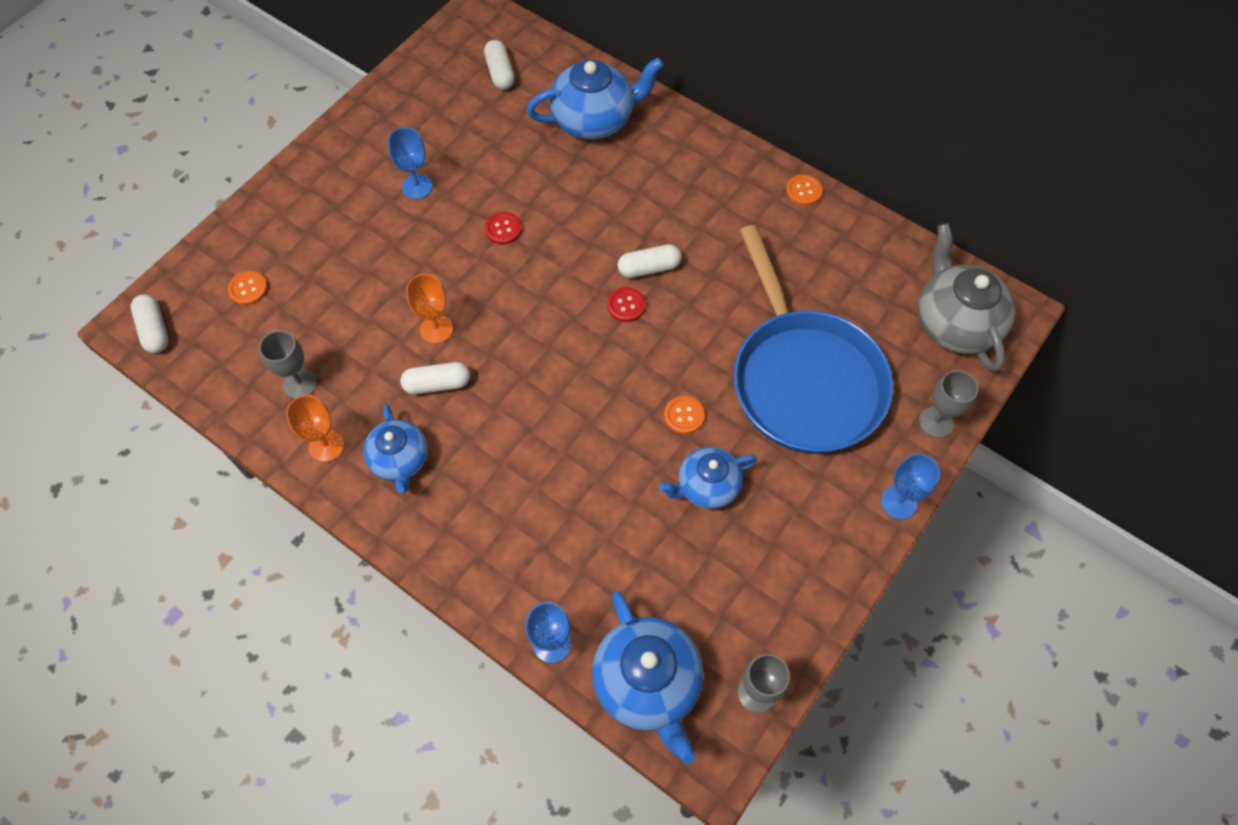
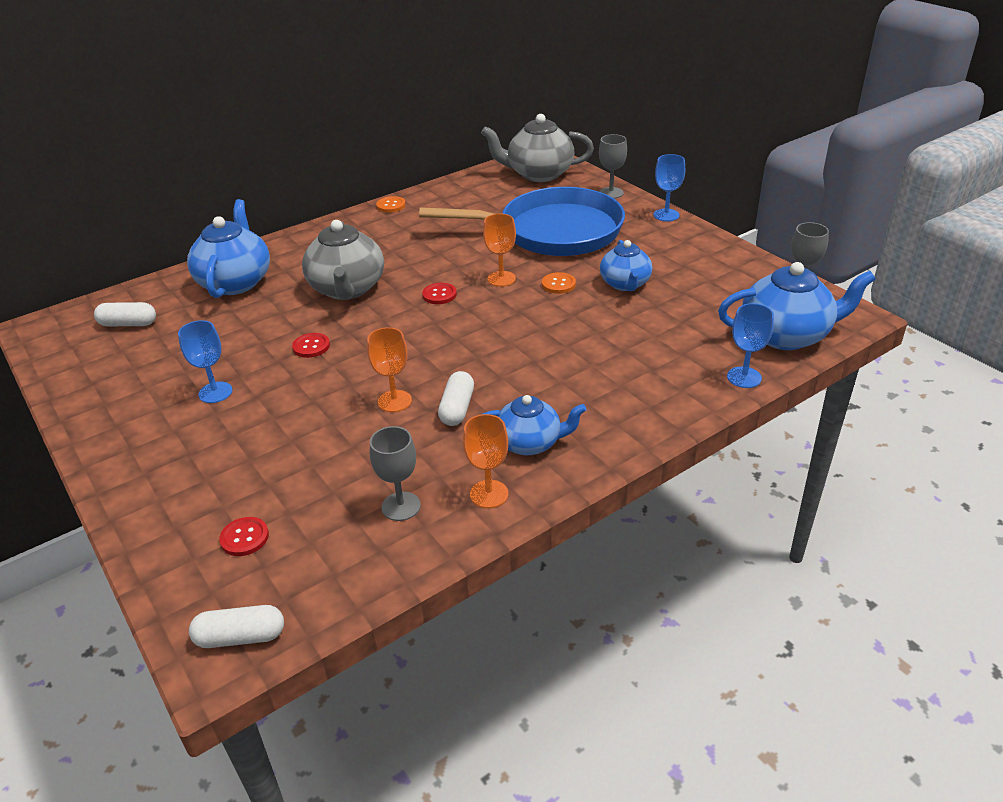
camera: 70 degrees left, 25 degrees down
(248, 289) = (244, 538): orange button -> red button
(611, 218) = (347, 289): none -> grey teapot
(649, 268) = (410, 279): white capsule -> none
(677, 355) = (501, 279): none -> orange goblet

